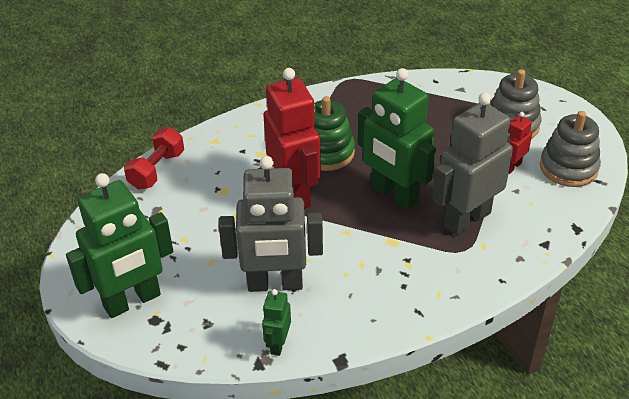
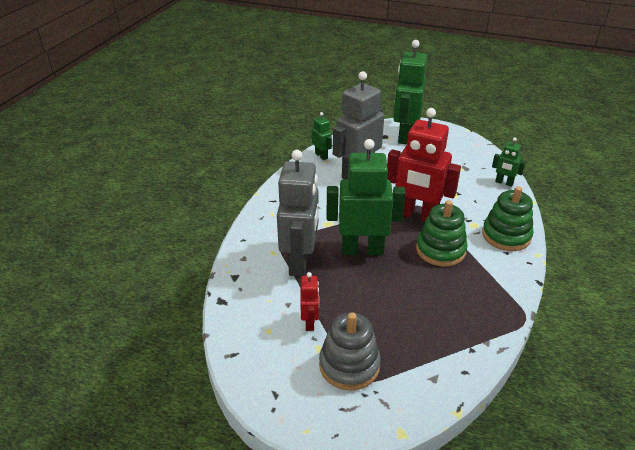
camera: 135 degrees right, 5 degrees down
(157, 170) = (504, 183): red dumbbell -> green robot
(253, 129) = (506, 235): none -> green stacking toy
(568, 168) = (266, 351): grey stacking toy -> none

